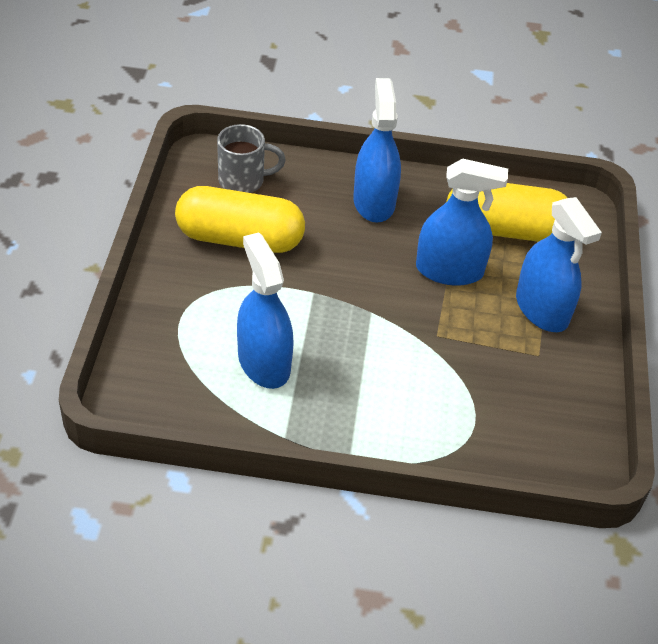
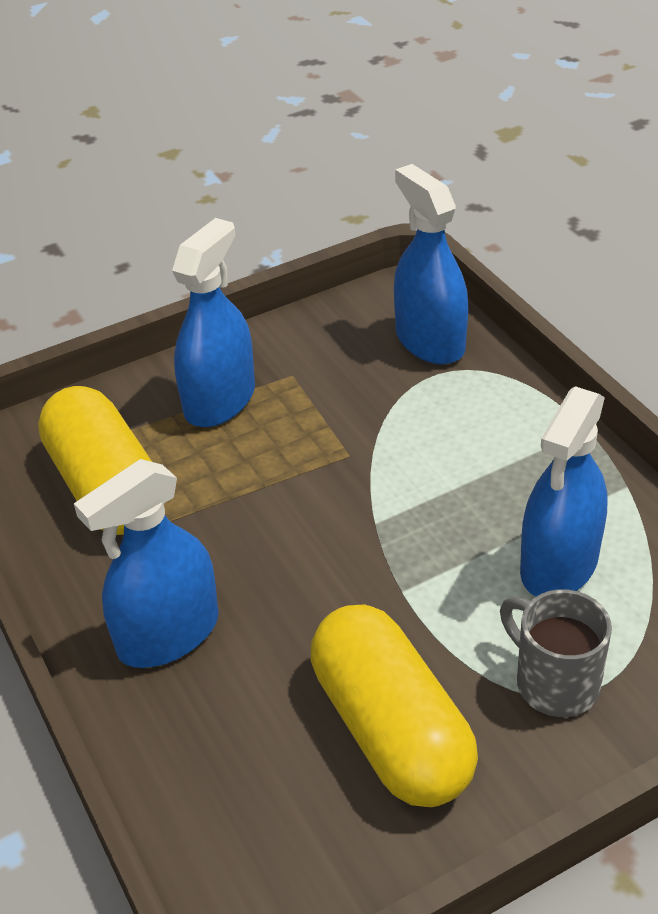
camera: 120 degrees left, 5 degrees down
(243, 181) = (265, 816): grey mug -> grey mug (554, 682)
(449, 270) = (232, 496): blue spray bottle -> blue spray bottle (430, 341)

